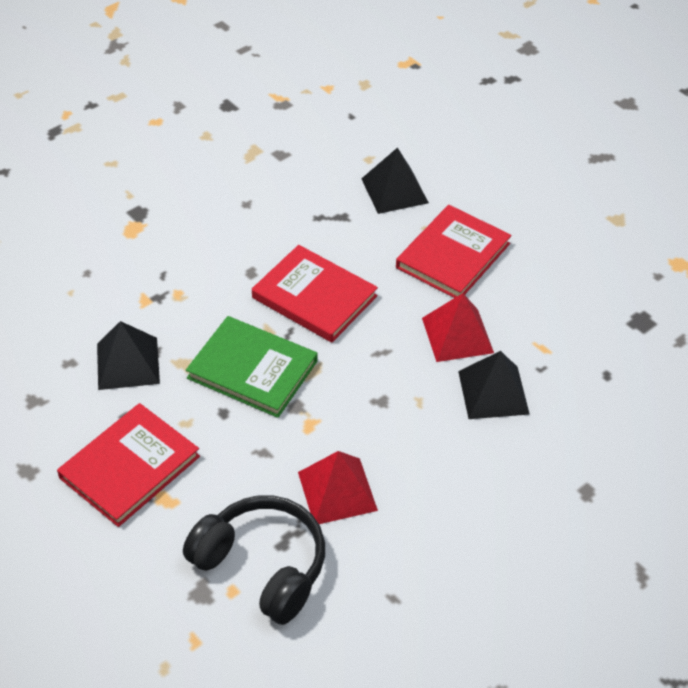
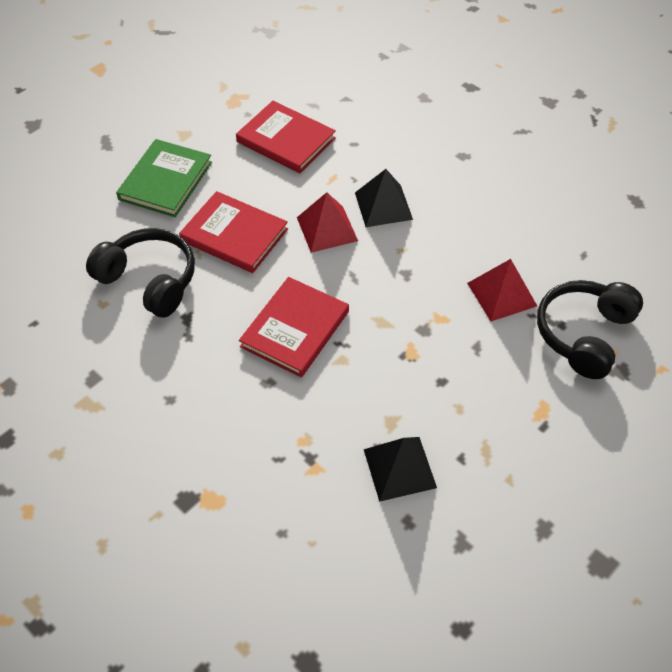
camera: 95 degrees left, 5 degrees up
(129, 467) = (517, 443): red book -> red book (286, 140)
(252, 369) = (389, 366): green book -> green book (165, 181)
(394, 190) = (149, 280): black pyramid -> black headphones

